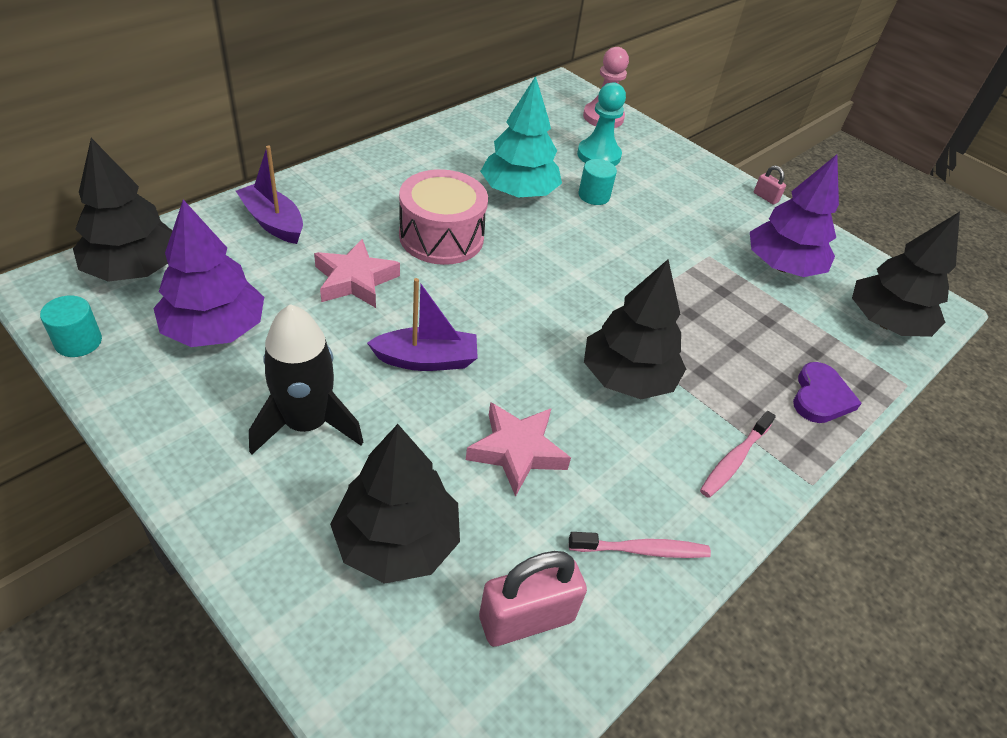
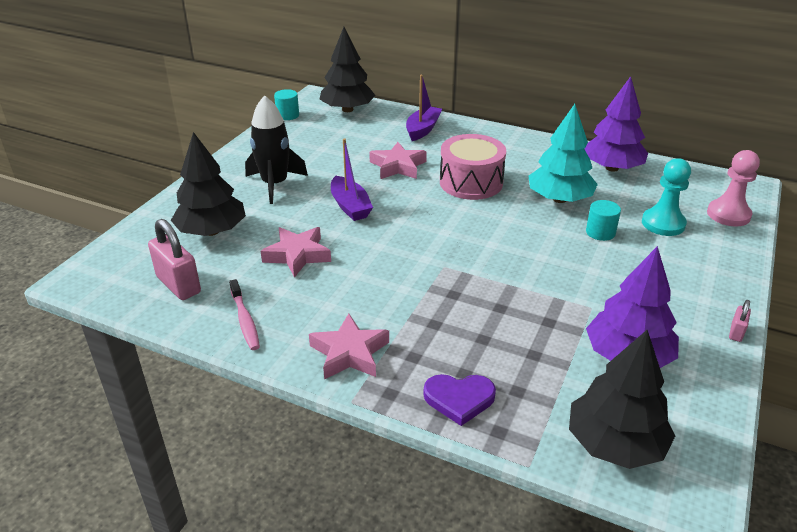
camera: 75 degrees right, 10 degrees down
(215, 329) = (322, 141): purple tree -> purple tree (612, 168)
(627, 378) = (397, 287): black tree -> none
(734, 460) = (349, 353): pink toothbrush -> pink star

